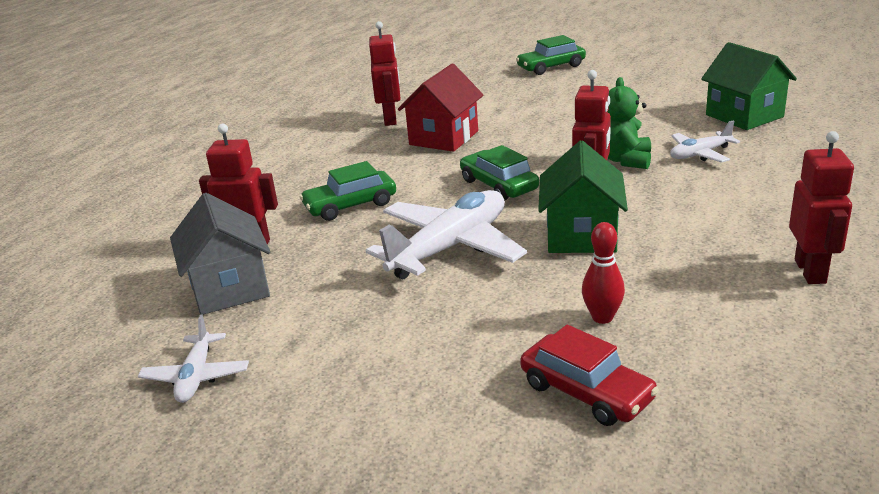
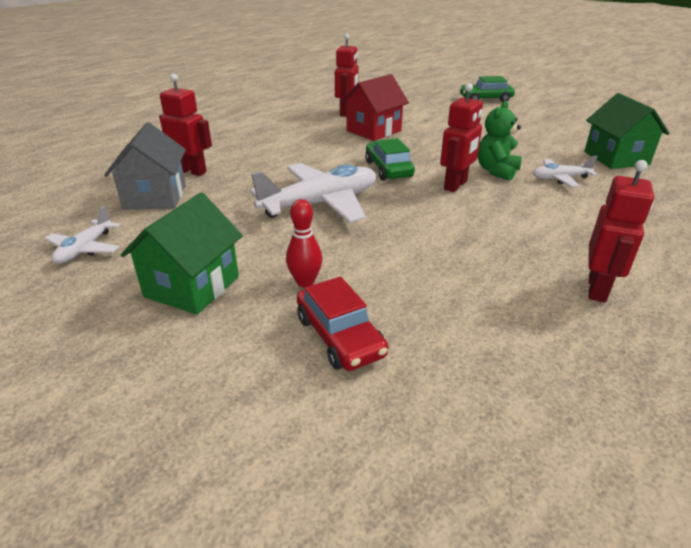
camera: 15 degrees right, 5 degrees up
(350, 205) = (276, 161): green car -> none
(581, 235) = (423, 217): green house -> green house (192, 286)
(602, 317) = (395, 281): red bowling pin -> red bowling pin (305, 282)

